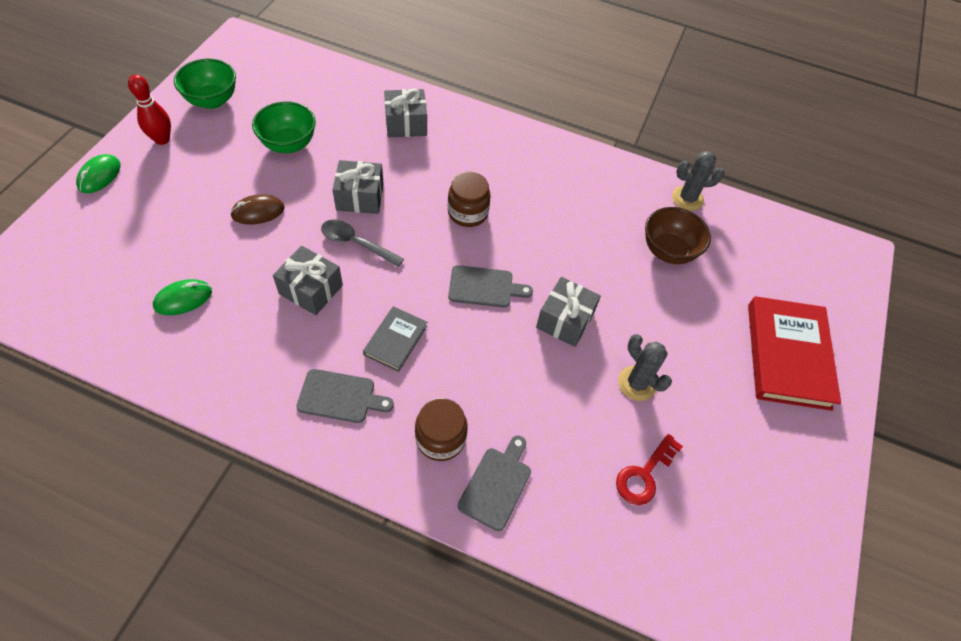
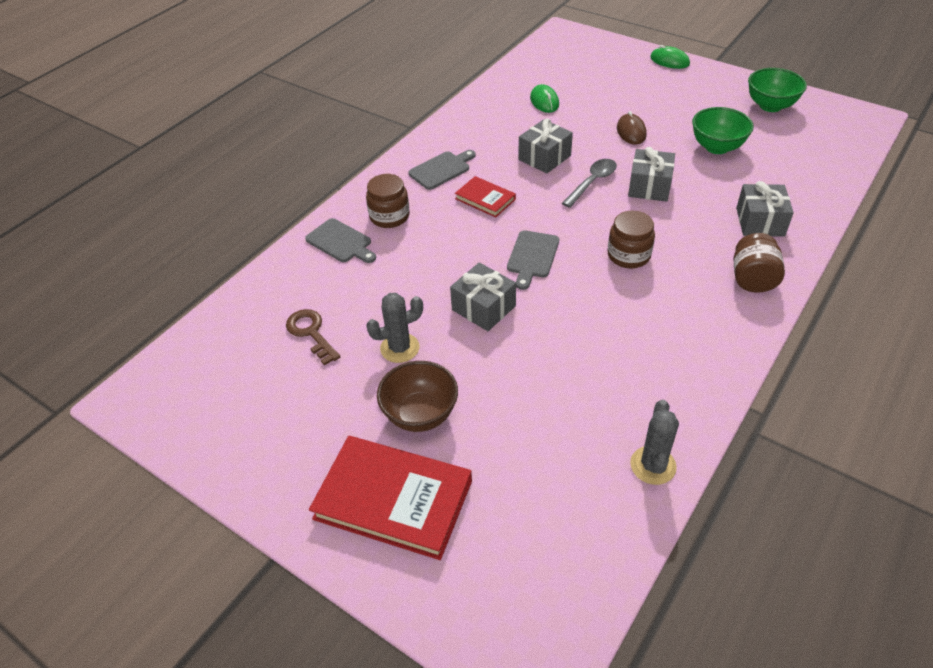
camera: 110 degrees right, 10 degrees down
(162, 139) = (714, 84): red bowling pin -> none
(340, 396) = (441, 169): grey cutting board -> grey cutting board turned 150 degrees counterclockwise
(395, 340) = (485, 199): grey book -> red book
(482, 134) = (752, 279): none -> brown jar
(644, 474) = (311, 333): red key -> brown key
(668, 251) = (563, 419): brown bowl -> brown bowl (420, 414)

